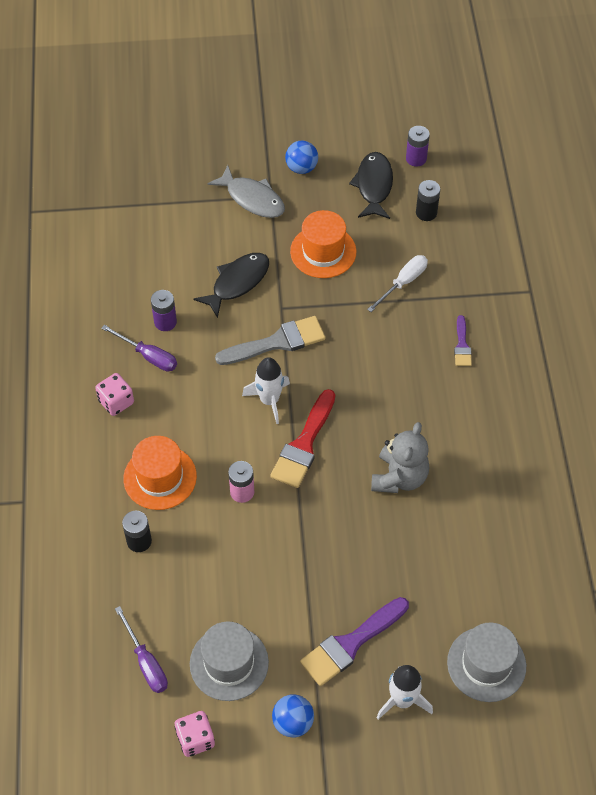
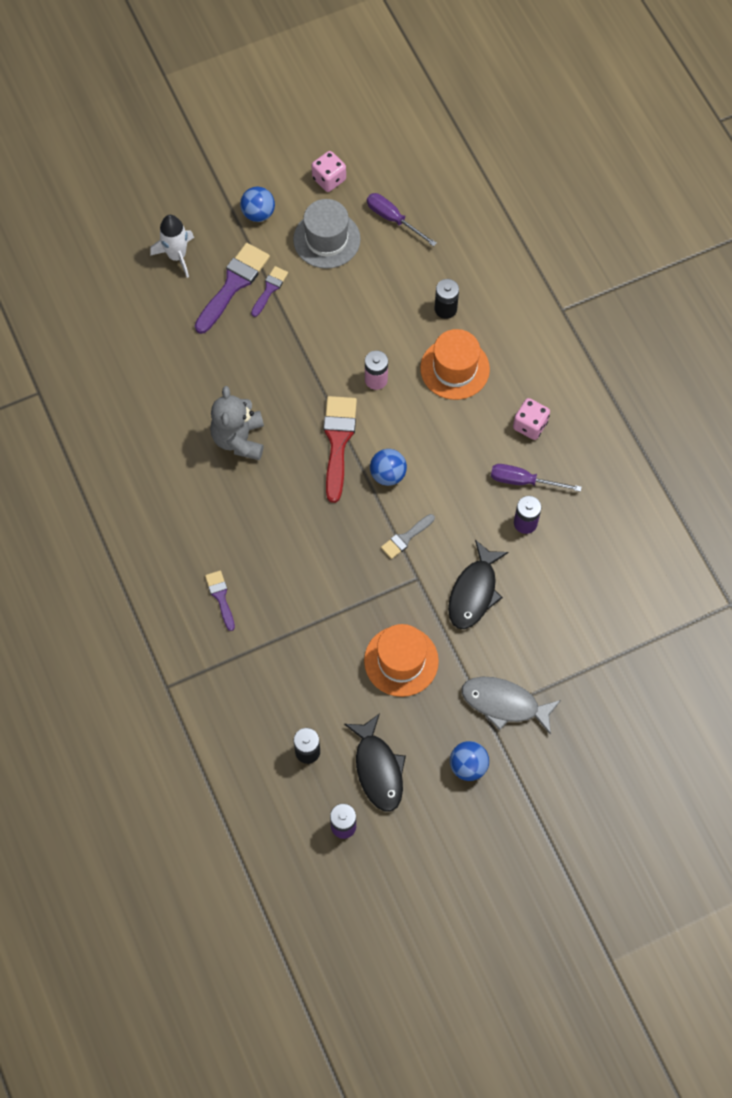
camera: 160 degrees right, 10 degrees up
(269, 400) = (388, 474): white rocket -> blue ball
(277, 342) = (406, 538): grey brush -> grey brush, size x0.54
(313, 625) = (269, 289): none -> purple brush
(403, 283) = (303, 651): white screwdriver -> none
(486, 664) = (116, 304): grey hat -> none

